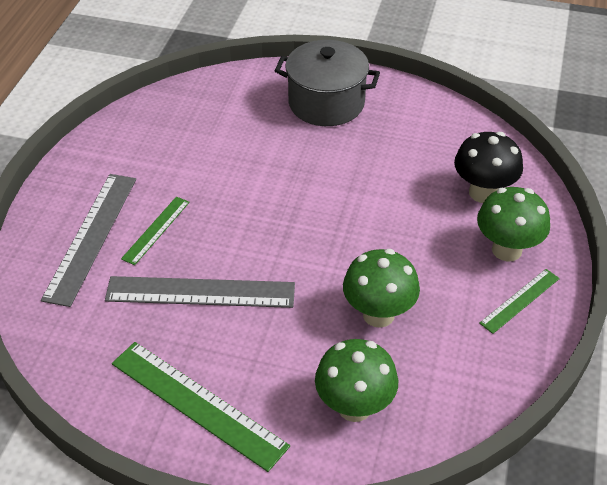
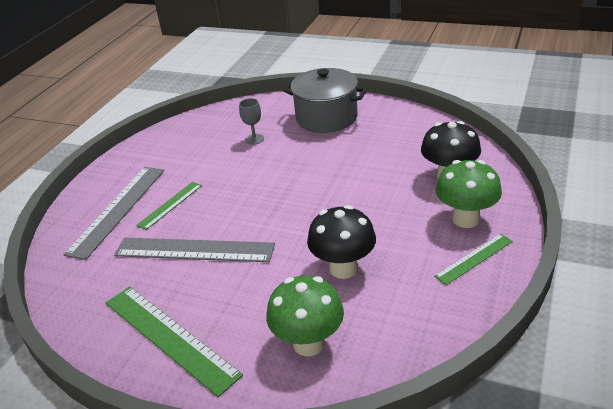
camera: 10 degrees right, 10 degrees down
(241, 134) = (254, 139): none -> grey goblet
(378, 314) = (343, 268): green mushroom -> black mushroom

